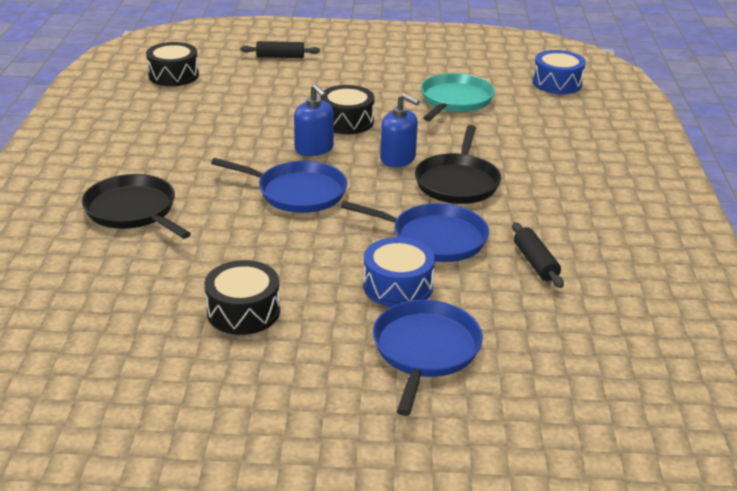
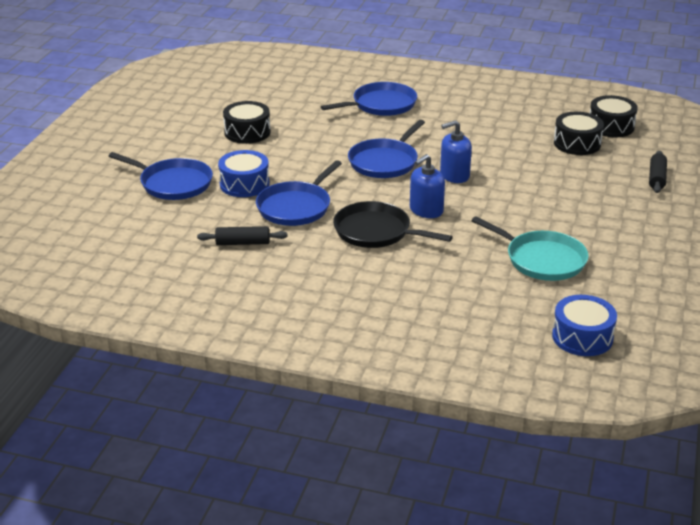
camera: 105 degrees right, 0 degrees up
(133, 211) = (381, 105): black pan -> blue pan
(347, 121) = (504, 196): black drum -> black drum (577, 143)

